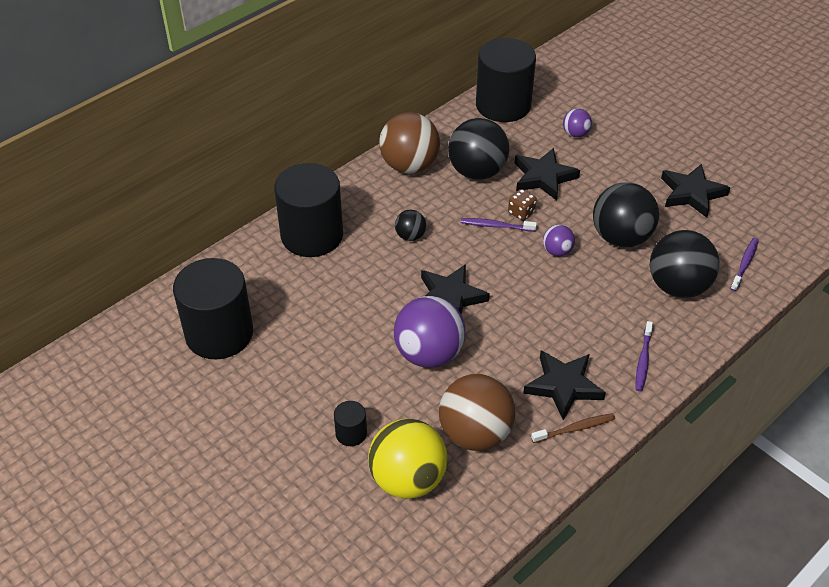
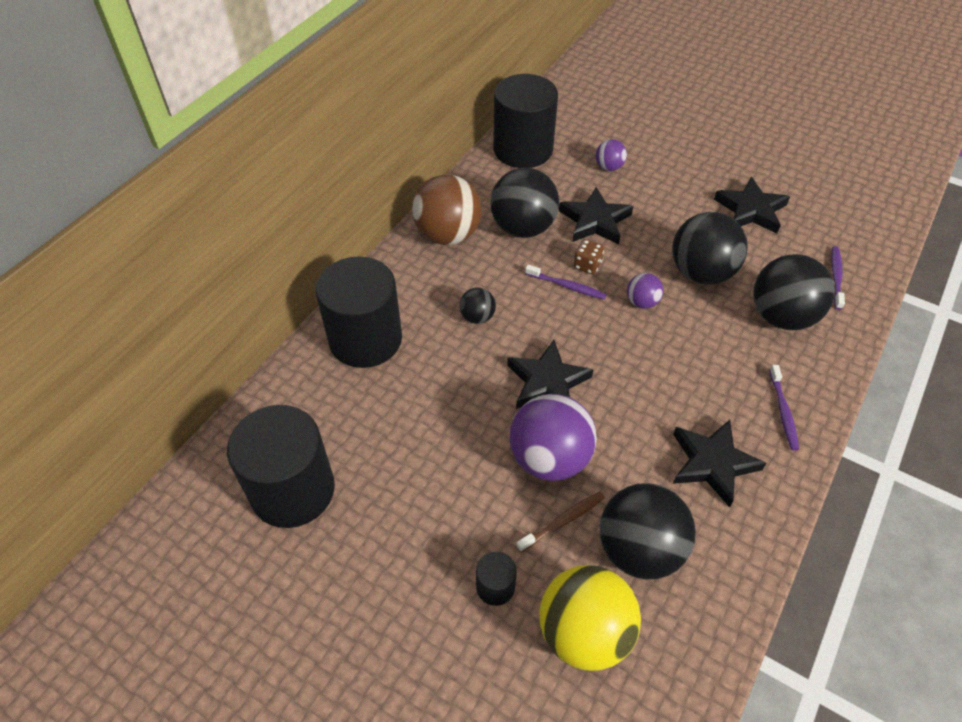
camera: 15 degrees left, 5 degrees up
(475, 433) = (639, 549): brown ball -> black ball
(496, 226) = (566, 286): purple toothbrush -> purple toothbrush turned 150 degrees counterclockwise
(574, 429) = (746, 515): brown toothbrush -> brown toothbrush (562, 521)

